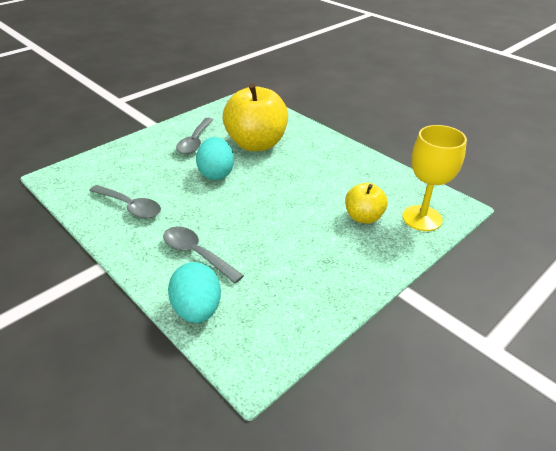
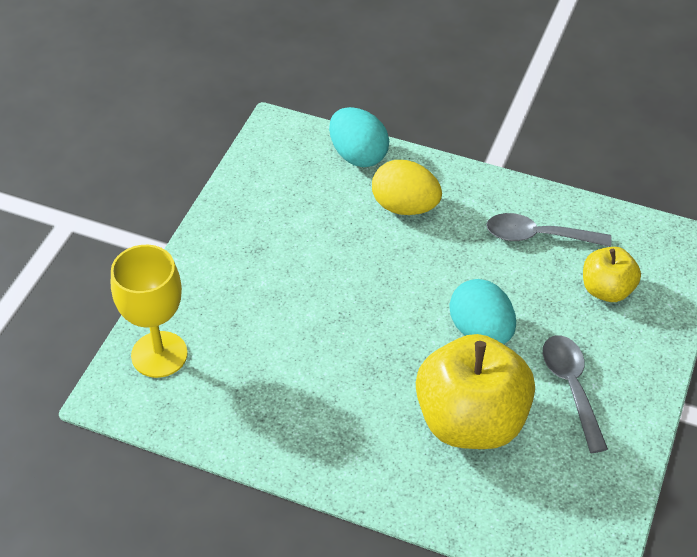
camera: 155 degrees right, 10 degrees up
(197, 254) = (405, 207): grey spoon -> yellow egg
(363, 217) = (237, 327): yellow apple -> yellow apple (606, 290)

